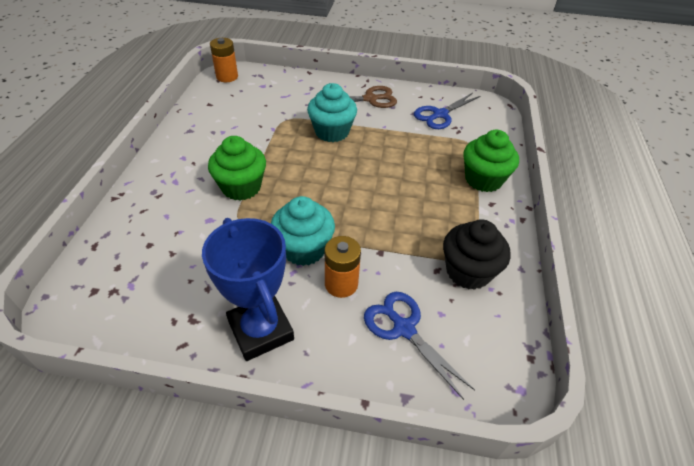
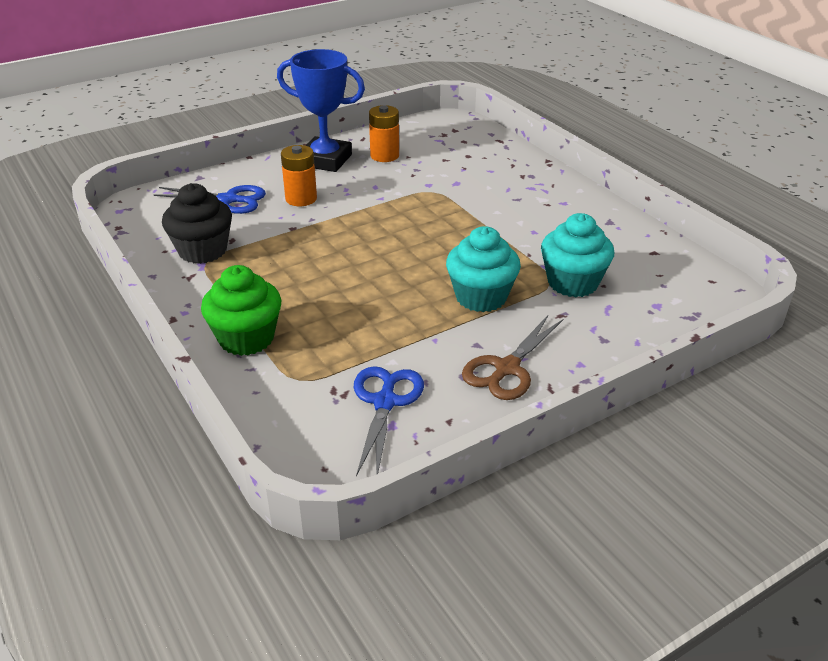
camera: 140 degrees right, 10 degrees down
(227, 77) = (714, 290): orange battery -> orange battery (384, 156)
(241, 187) = (473, 209): green cupcake -> none
(304, 249) = (357, 202): turquoise cupcake -> turquoise cupcake (572, 283)

